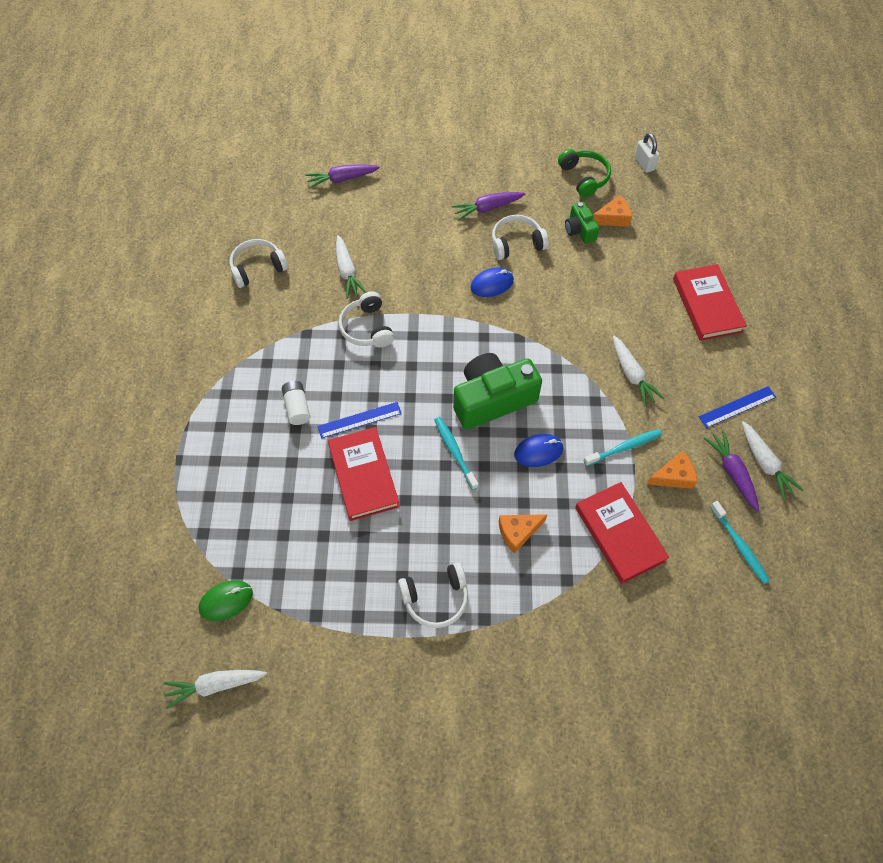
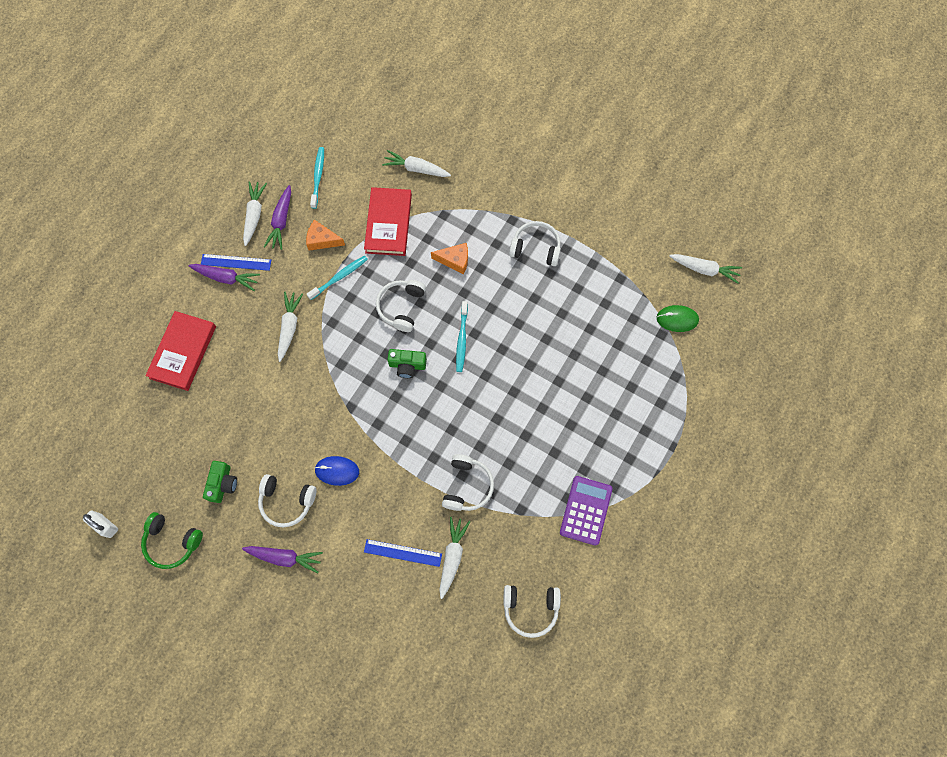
camera: 150 degrees left, 10 degrees up
(244, 361) = (585, 510): none -> purple calculator
(297, 407) = (561, 442): white battery -> none
(341, 179) = (397, 679): purple carrot -> purple carrot (227, 278)
(359, 420) = (518, 404): blue ruler -> blue ruler (403, 553)
(363, 475) = (538, 357): red book -> none
(492, 399) = (407, 365): green camera -> green camera, size x0.51
(538, 451) = (401, 307): blue mouse -> white headphones
(584, 177) = (172, 542): green headphones -> green headphones turned 75 degrees counterclockwise
(613, 218) = (184, 480): orange cheese -> none
(624, 447) = (339, 277): turquoise toothbrush -> turquoise toothbrush turned 135 degrees clockwise
(640, 621) = (416, 169): none -> white carrot
(644, 163) = (105, 525): white padlock -> white padlock turned 60 degrees counterclockwise

